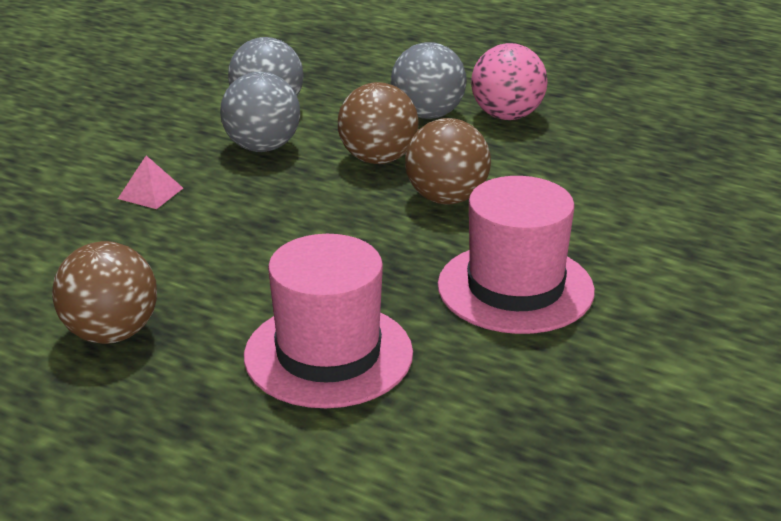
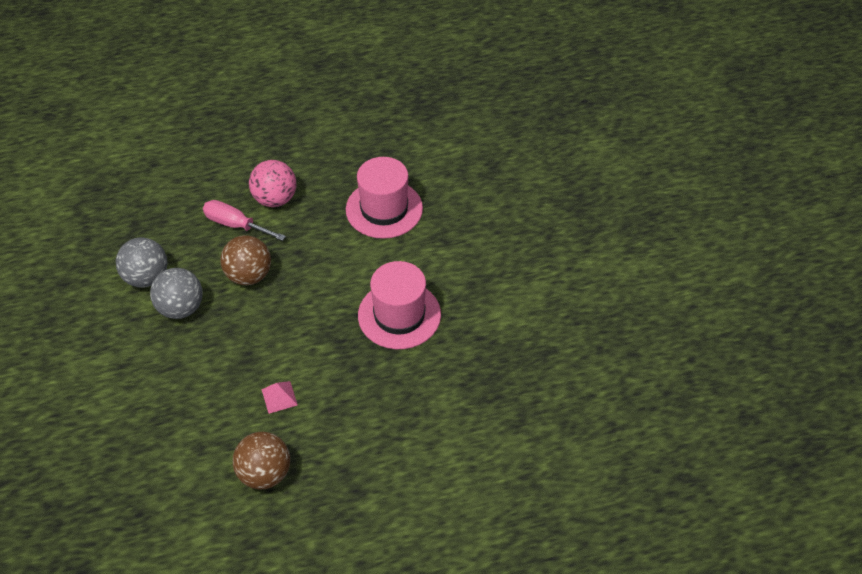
camera: 45 degrees left, 20 degrees up
(150, 193) = (166, 381): pink pyramid -> pink pyramid (279, 397)
(328, 354) = (367, 410): pink hat -> pink hat (384, 209)
(427, 115) = (235, 225): grey ball -> pink screwdriver
(446, 198) = (311, 280): brown ball -> none

